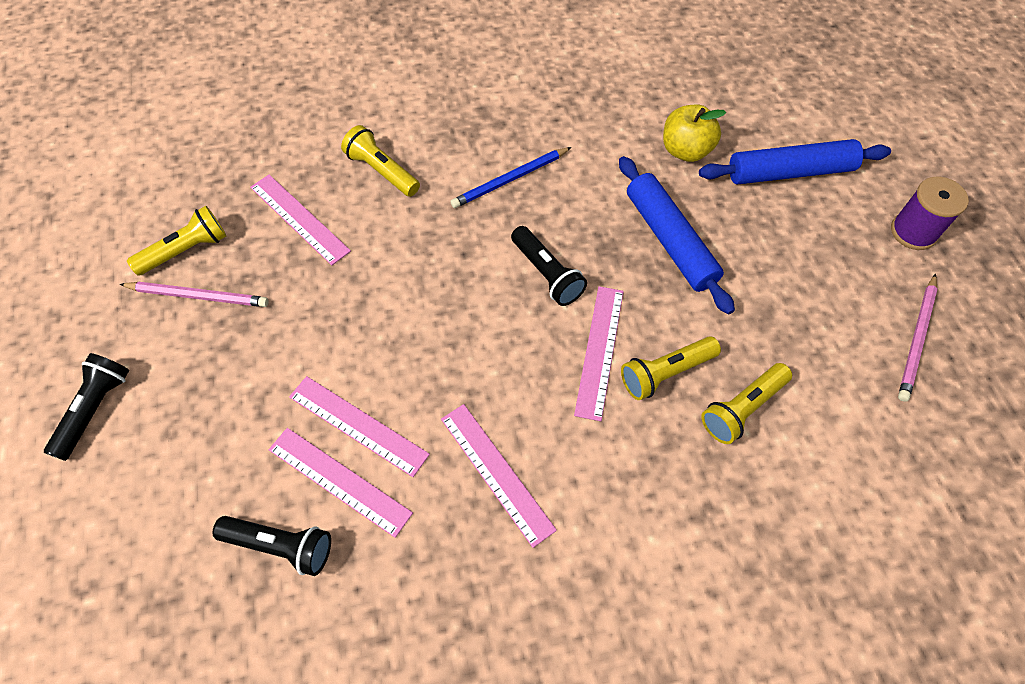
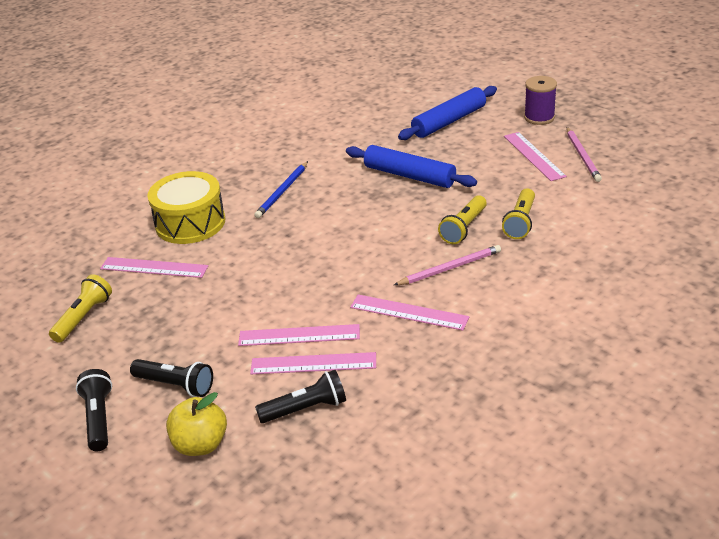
camera: 30 degrees left, 25 degrees down
(198, 296) = (117, 333): pink pencil -> pink pencil (449, 268)
(382, 171) = (190, 223): yellow flashlight -> yellow drum
(547, 274) = (350, 220): black flashlight -> black flashlight (175, 385)
(599, 351) = (416, 237): pink ruler -> pink ruler (534, 156)
(685, 150) = (379, 136): yellow apple -> yellow apple (200, 444)

